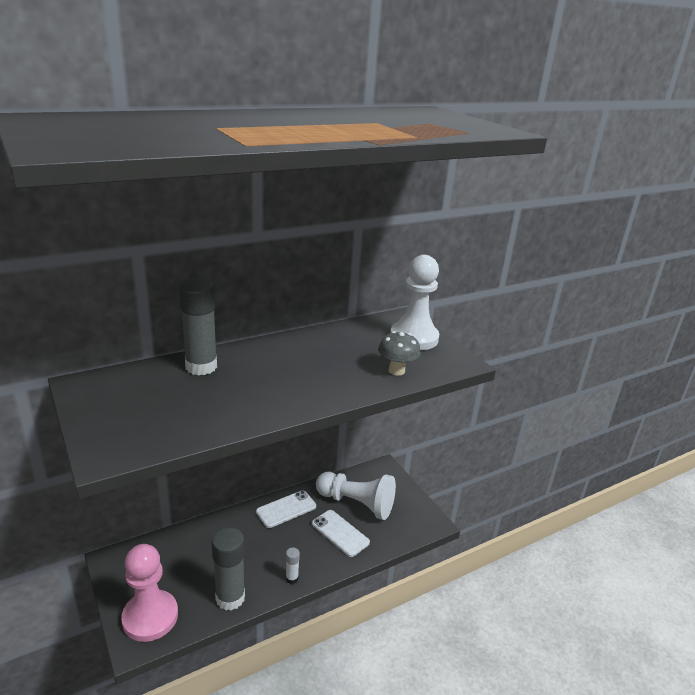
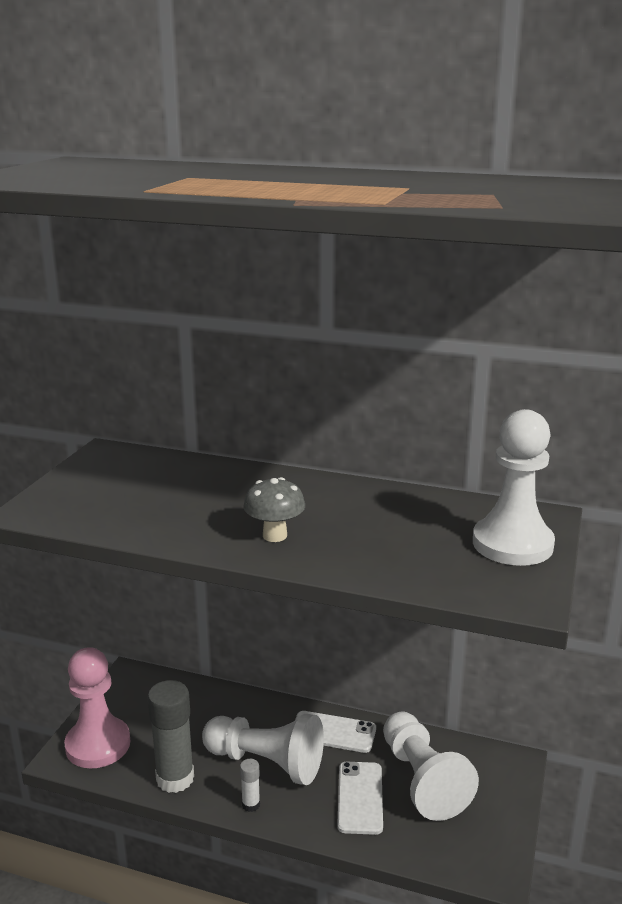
camera: 50 degrees right, 5 degrees down
(201, 367) = (218, 476): grey glue stick -> none
(271, 550) = (266, 763): none -> white pawn
(396, 371) = (414, 568): grey mushroom -> grey mushroom (275, 535)

